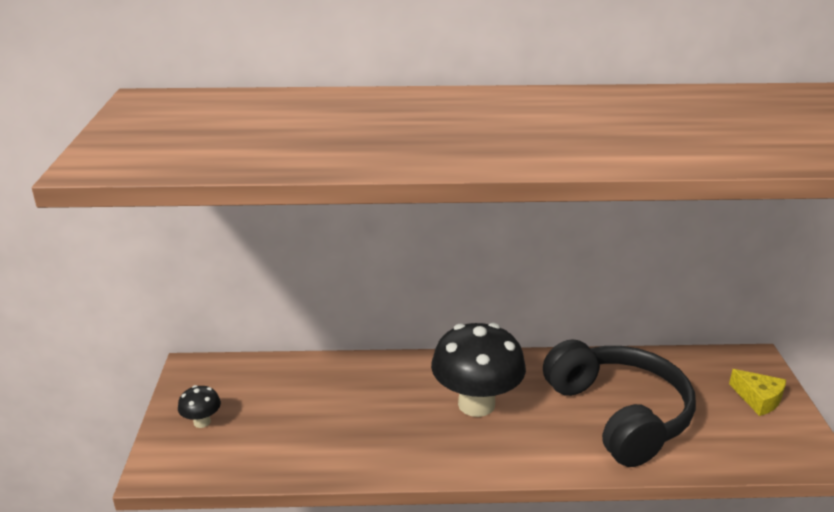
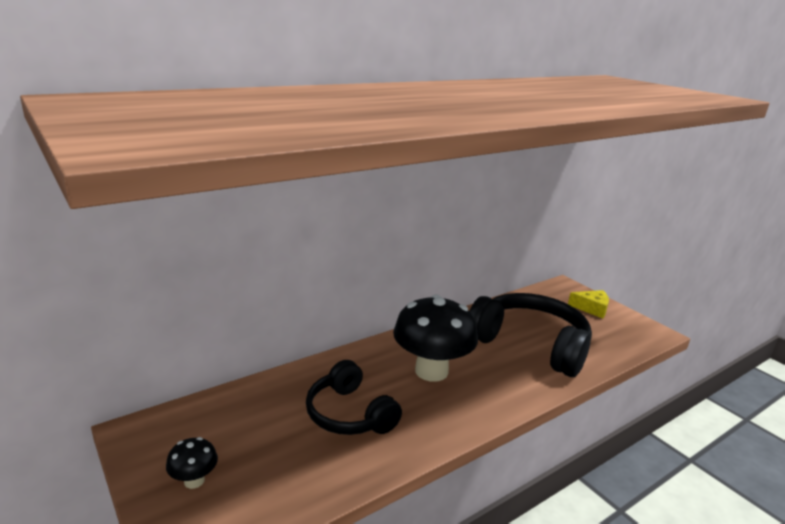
camera: 35 degrees left, 5 degrees down
(360, 416) = (349, 414): none -> black headphones

